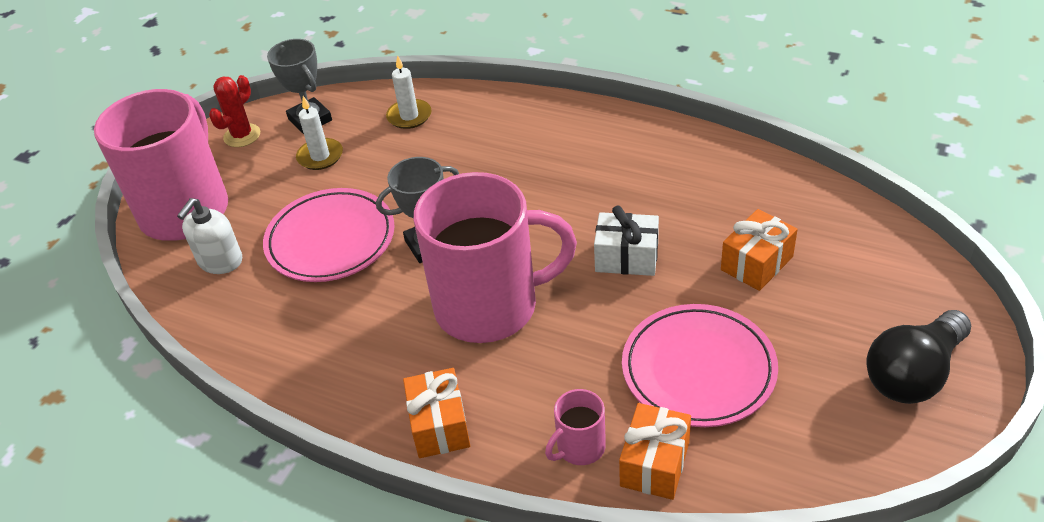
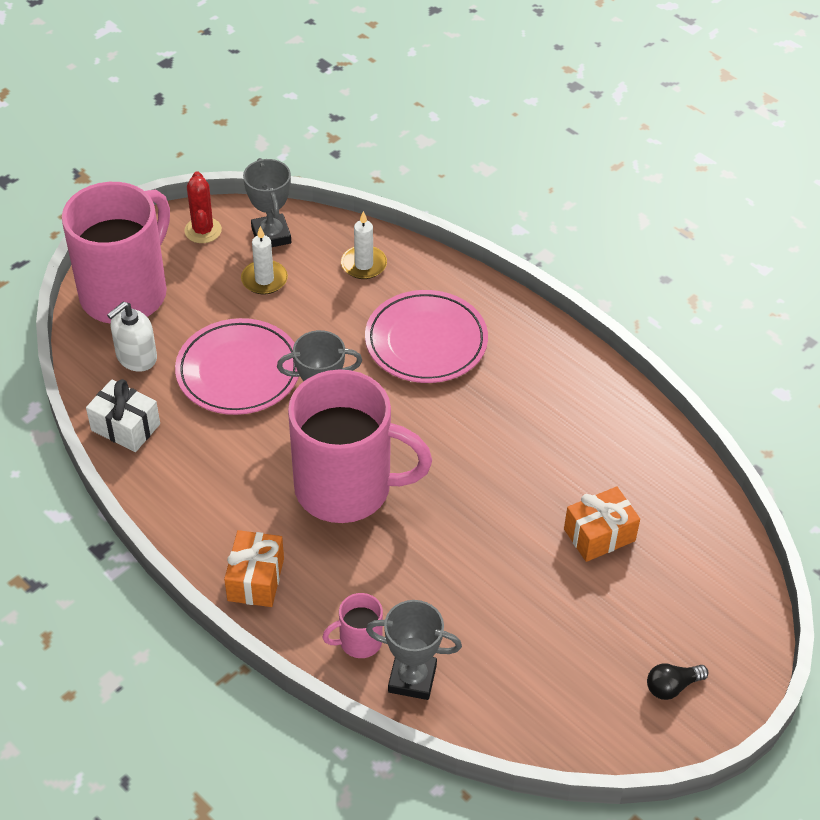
camera: 15 degrees right, 5 degrees up
(242, 135) = (203, 230): red cactus -> red cactus turned 60 degrees counterclockwise
(626, 257) = (487, 486): white gift -> white gift (125, 427)
(655, 464) = (412, 678): orange gift -> grey trophy
(698, 369) = (492, 613): pink plate -> pink plate (426, 341)
(913, 374) = (672, 686): black light bulb -> black light bulb, size x0.51

